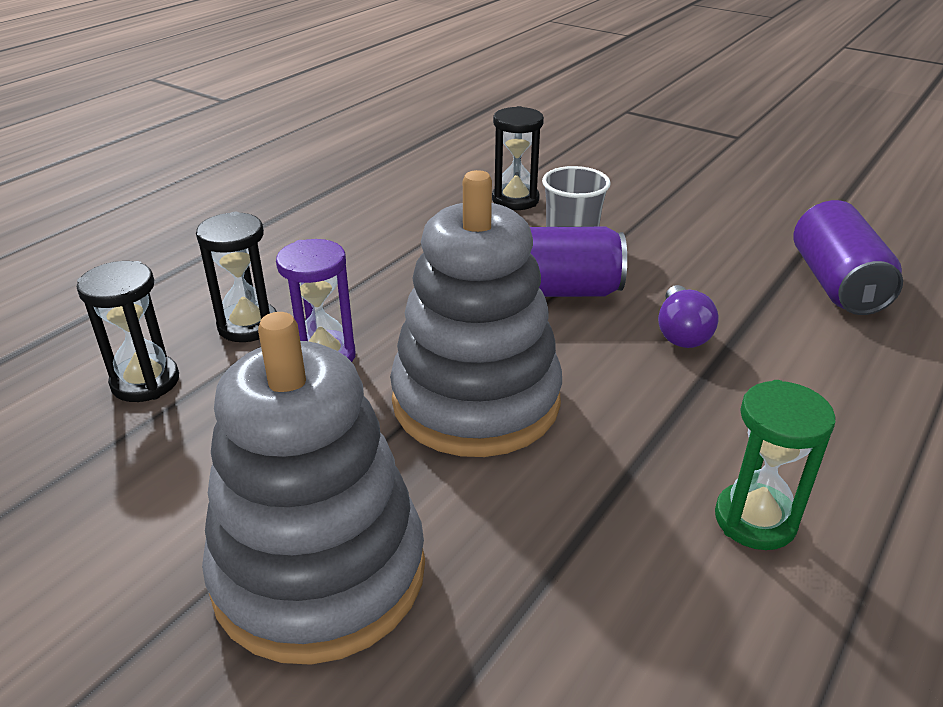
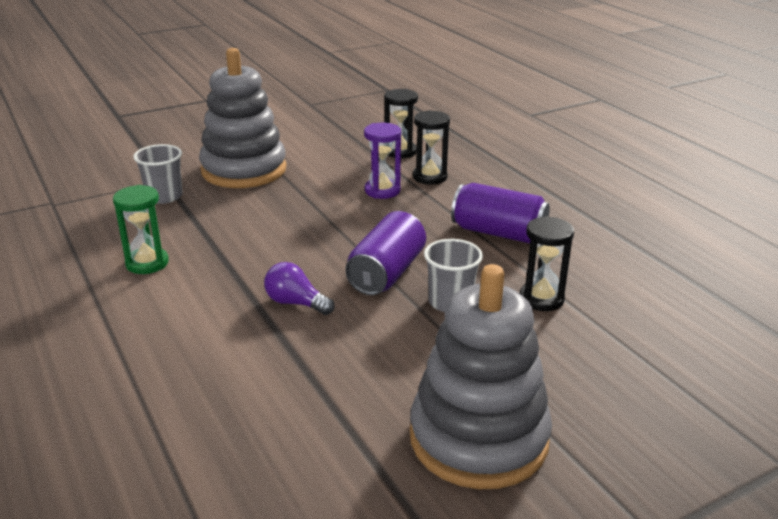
camera: 115 degrees right, 5 degrees down
(476, 401) = (305, 220): grey stacking toy -> grey stacking toy (478, 438)
(526, 649) = (164, 196): none -> grey cup
(836, 284) = (281, 408): purple can -> purple can (498, 233)

